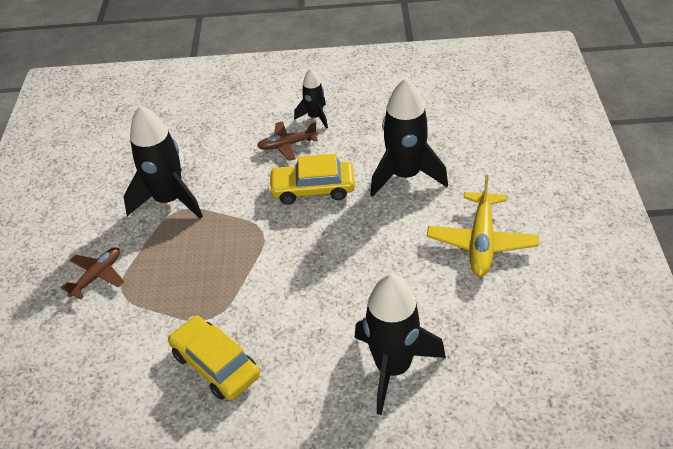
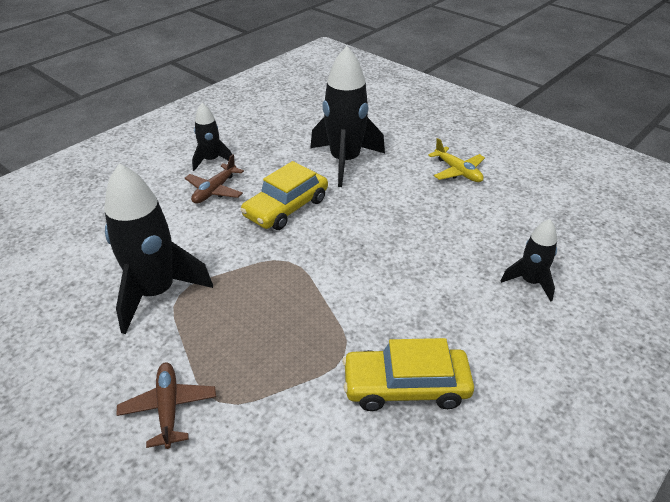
camera: 50 degrees left, 5 degrees down
(393, 368) = (530, 282): black rocket -> black rocket, size x0.54
(481, 242) = (458, 171): yellow plane -> yellow plane, size x0.63

